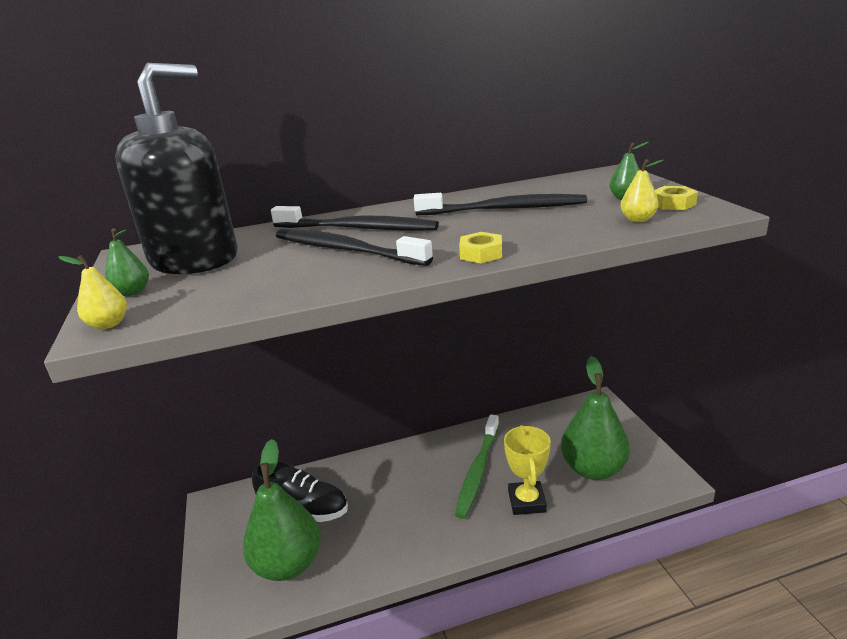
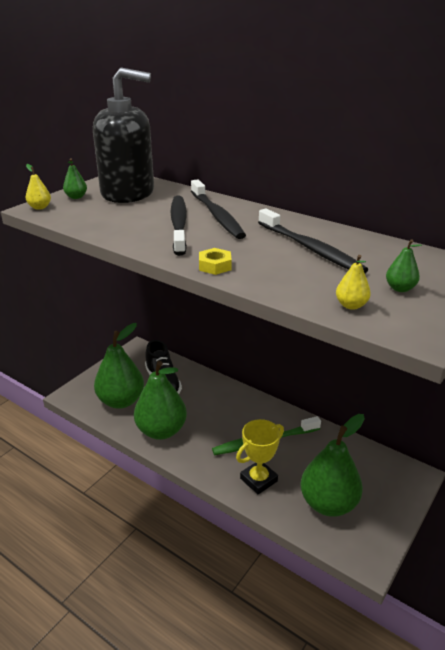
camera: 50 degrees right, 5 degrees up
(381, 548) = (161, 431): none -> green pear
(673, 204) = (413, 313): yellow nut -> none

